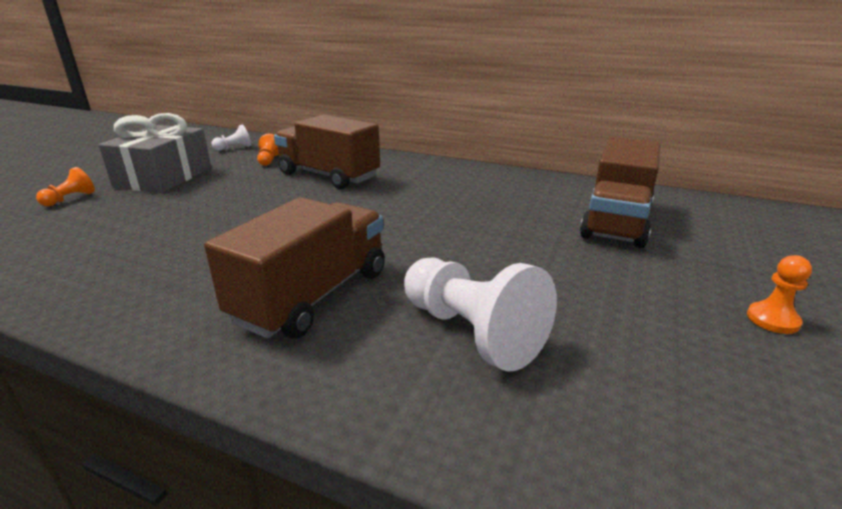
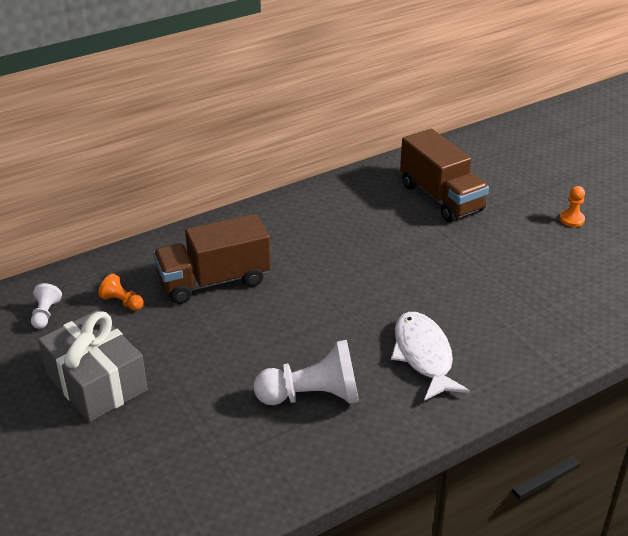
camera: 55 degrees left, 10 degrees up
(70, 199) = (95, 454): orange pawn -> none
(313, 296) = (423, 355): brown truck -> white fish
(471, 332) = (508, 313): white pawn -> white pawn (312, 396)

